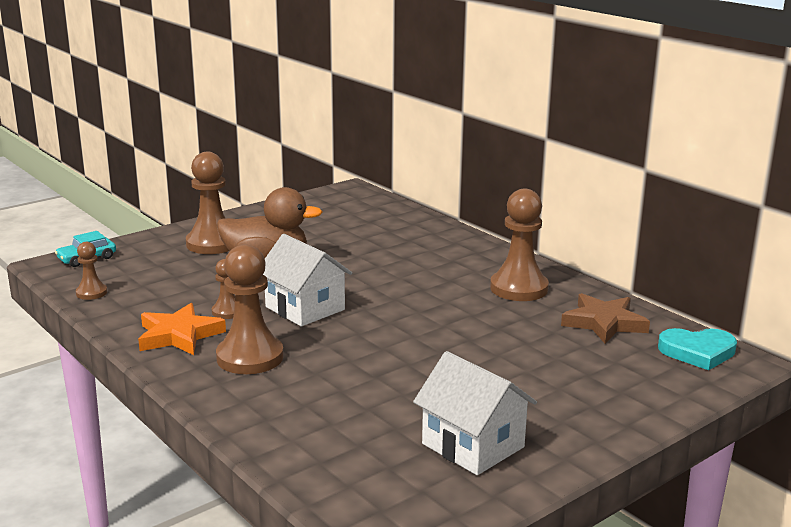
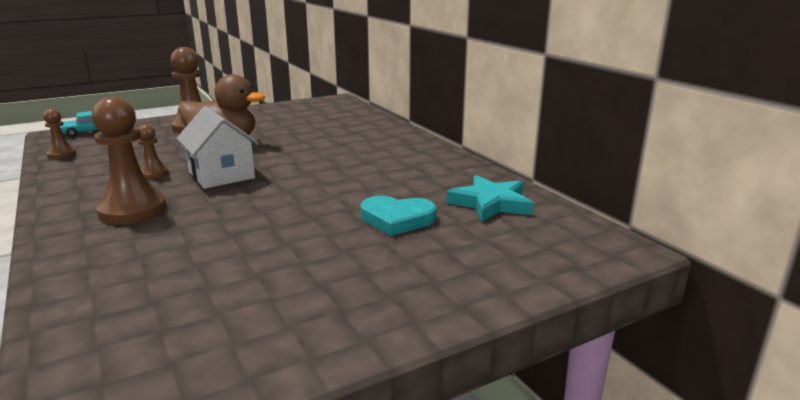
camera: 10 degrees right, 0 degrees up
(179, 335) = (93, 189): orange star -> none
(473, 445) = (271, 313): white house -> none
(519, 288) = (425, 171): brown pawn -> none
(604, 323) = (491, 203): brown star -> turquoise star
(697, 352) = (577, 236): turquoise heart -> turquoise heart (397, 219)

